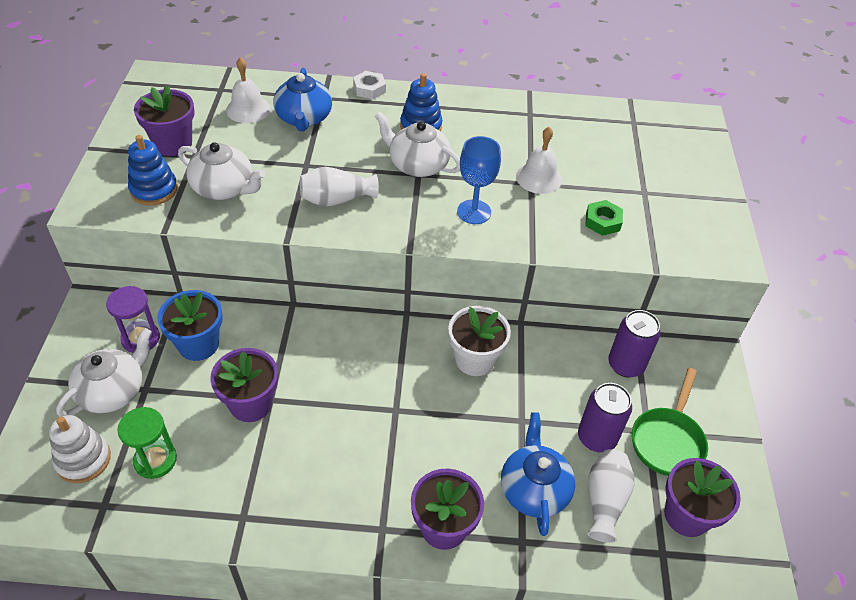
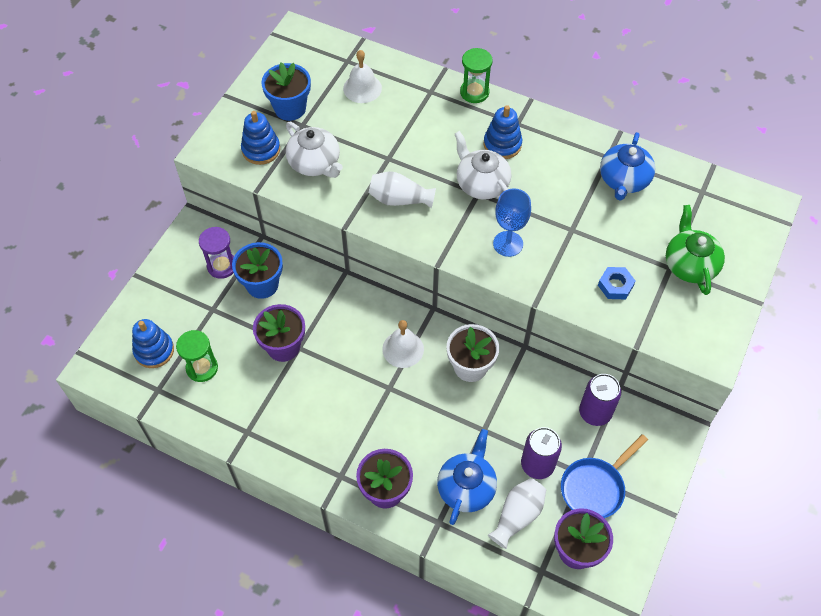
camera: 25 degrees right, 10 degrees up
(83, 459) = (154, 351): white stacking toy -> blue stacking toy
(113, 391) = (189, 304): white teapot -> none
(173, 144) = (290, 108): purple flower pot -> blue flower pot
(304, 118) = (405, 110): blue teapot -> blue teapot (623, 180)
(369, 89) = (474, 92): white nut -> green hourglass
(539, 178) = (581, 226): white bell -> white bell (403, 349)
(602, 221) = (615, 285): green nut -> blue nut
(661, 185) = (690, 264): none -> green teapot
(668, 440) = (595, 487): green pan -> blue pan

